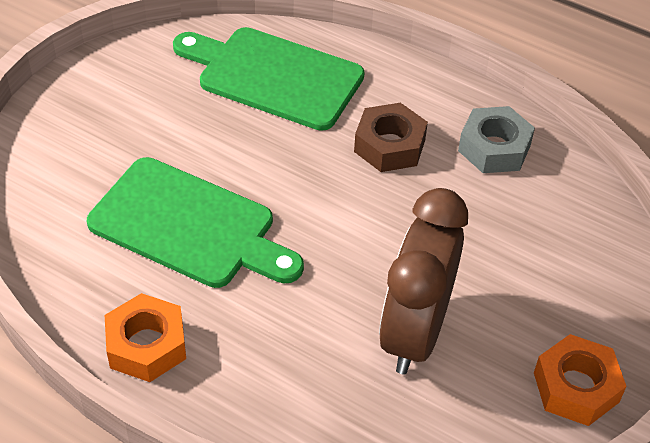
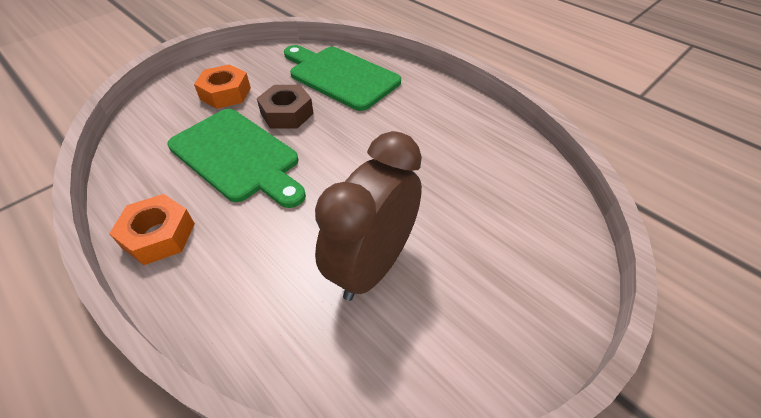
camera: 15 degrees right, 0 degrees up
(389, 146) = (403, 126): brown nut -> brown nut (287, 113)
(494, 148) = (480, 138): grey nut -> none
(576, 387) = (504, 346): orange nut -> orange nut (225, 93)

